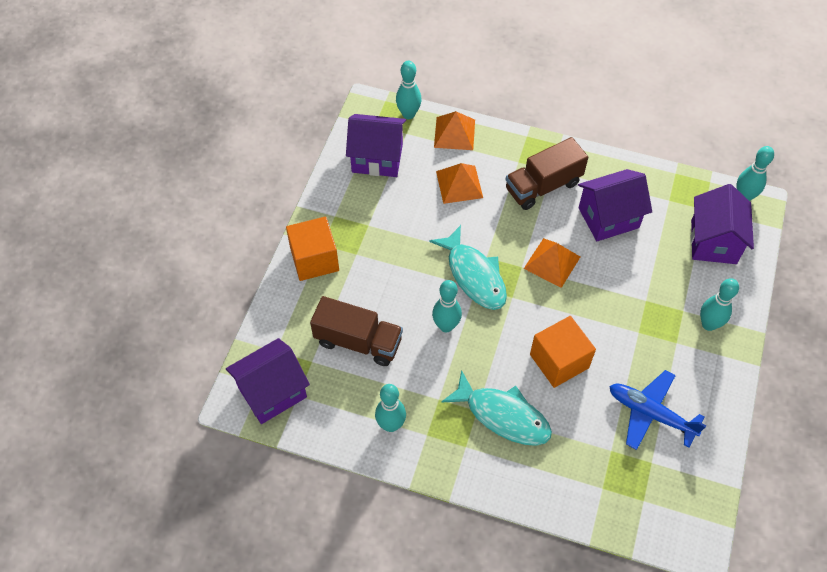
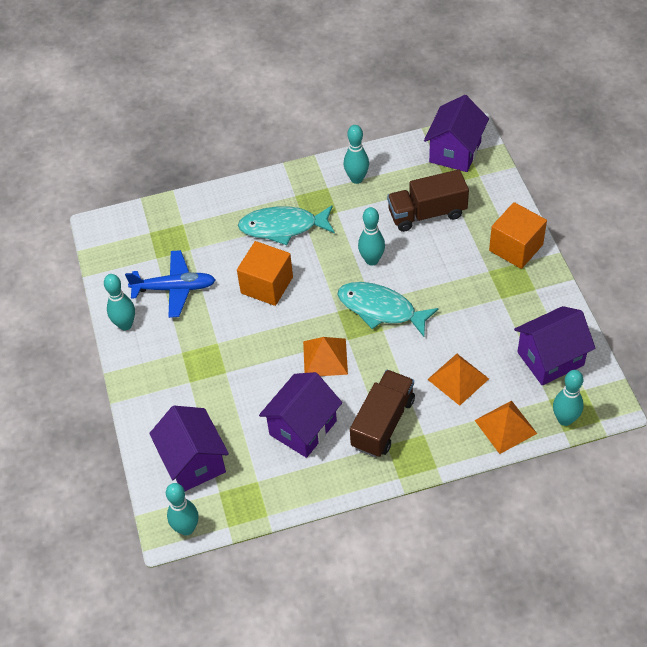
camera: 150 degrees right, 5 degrees down
(708, 324) = (162, 382): turquoise bowling pin -> turquoise bowling pin (125, 325)

